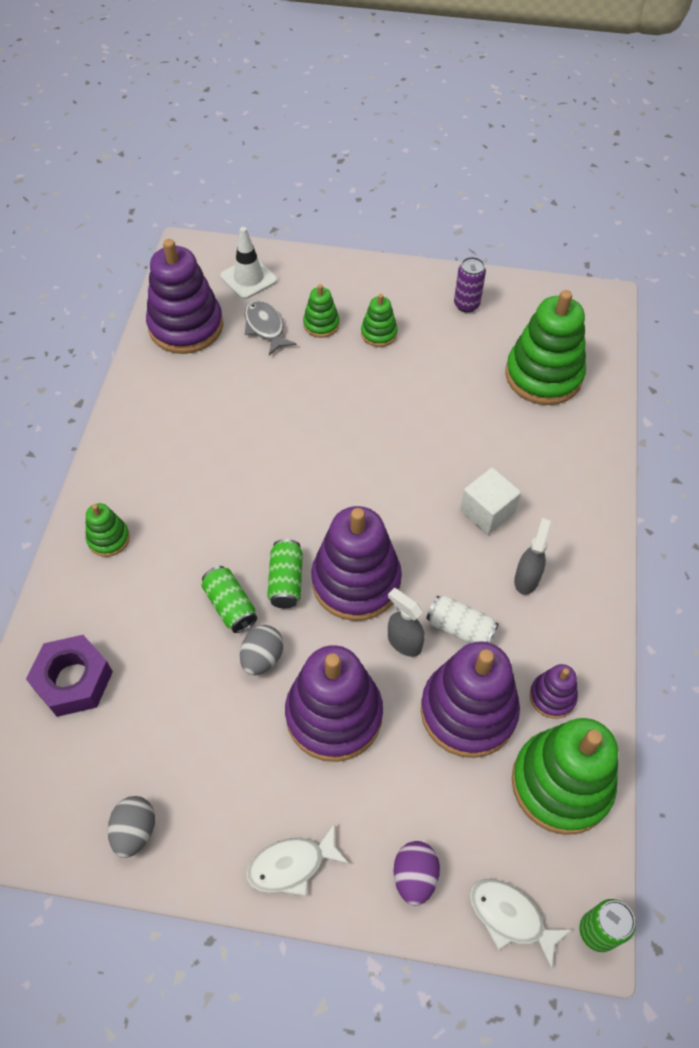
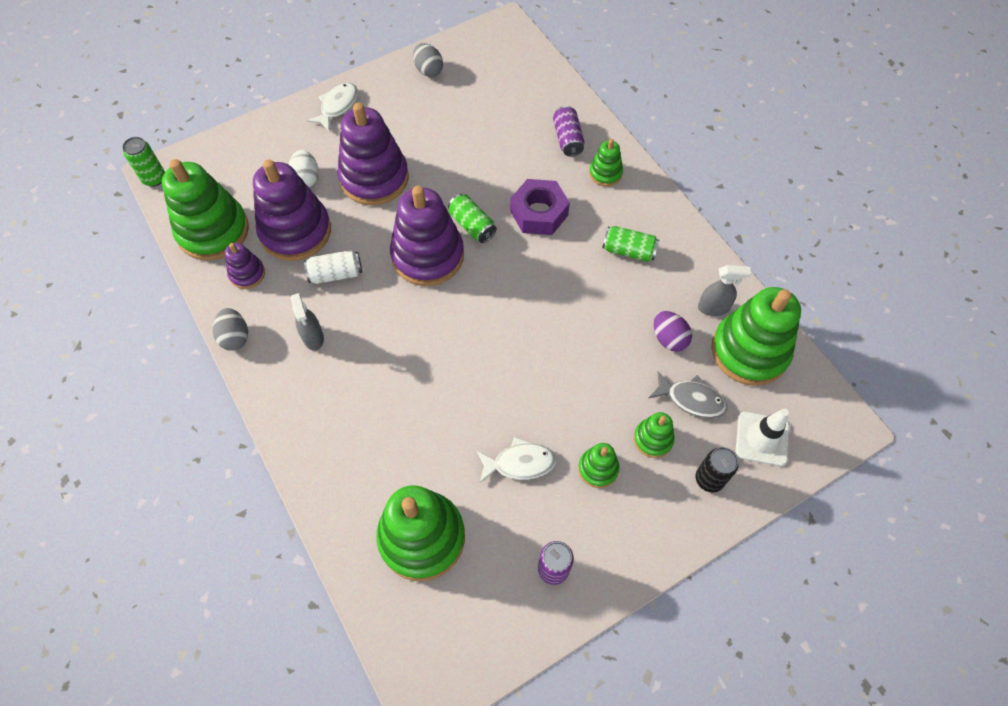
camera: 140 degrees right, 5 degrees up
(73, 680) = (533, 100): purple nut -> purple nut (539, 213)
(96, 604) = (567, 139): none -> purple can
(186, 326) = (749, 351): purple stacking toy -> green stacking toy
(230, 606) = (490, 189): green can -> green can (628, 251)
(262, 658) = (443, 177): grey egg -> grey egg (235, 337)
(311, 282) = (709, 479): none -> black can
(404, 642) = (365, 242): grey spray bottle -> grey spray bottle (713, 308)
(408, 776) = (306, 178): none -> white egg
(414, 876) = (269, 140): purple egg -> purple egg (669, 339)
(487, 512) = (377, 368): white cube -> none
(510, 917) = (205, 156): white fish -> white fish (520, 463)

